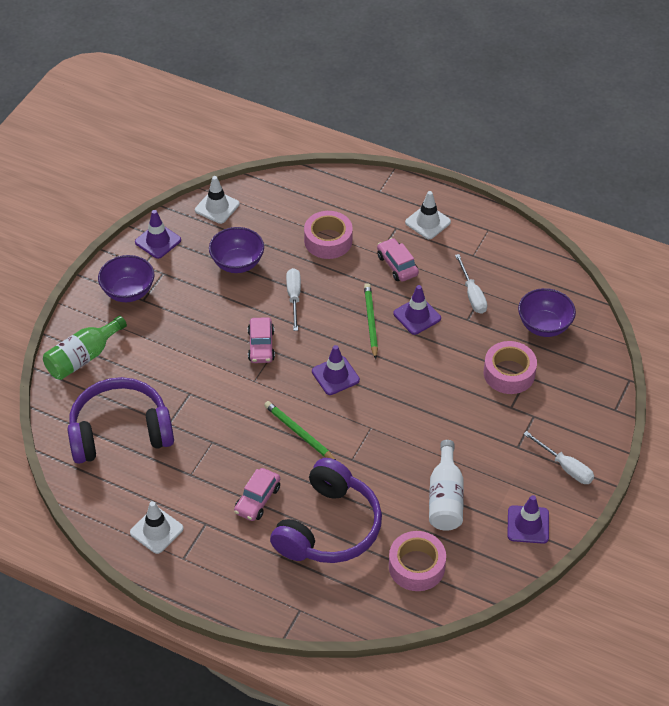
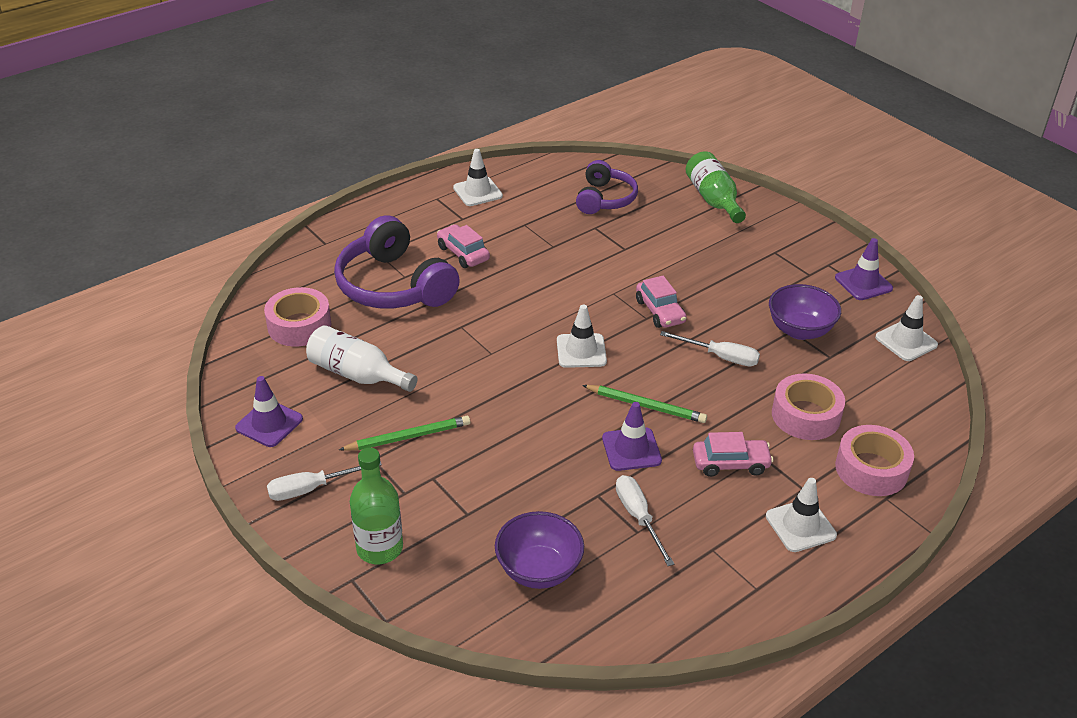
camera: 115 degrees right, 10 degrees down
(120, 432) = (604, 199): purple headphones -> purple headphones, size x0.62
(128, 292) = (791, 245): purple bowl -> none
(261, 346) = (660, 311): pink car -> pink car turned 135 degrees counterclockwise
(299, 433) = (522, 302): green pencil -> green pencil (408, 437)
(335, 376) = (581, 351): purple traffic cone -> white traffic cone
(472, 294) = (638, 517): white screwdriver -> white screwdriver turned 60 degrees clockwise
(509, 373) = (484, 498): pink tape -> pink tape (871, 469)
(584, 407) = (379, 548): none -> green bottle

